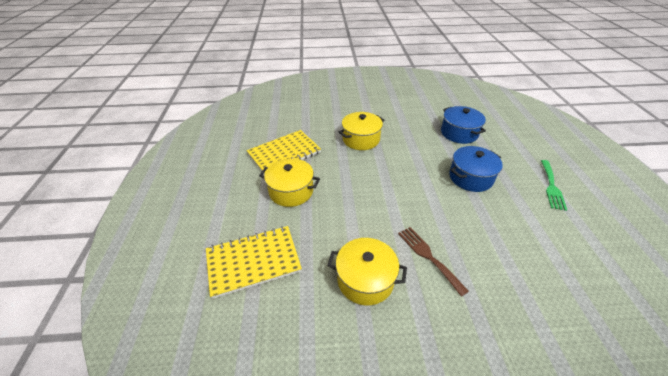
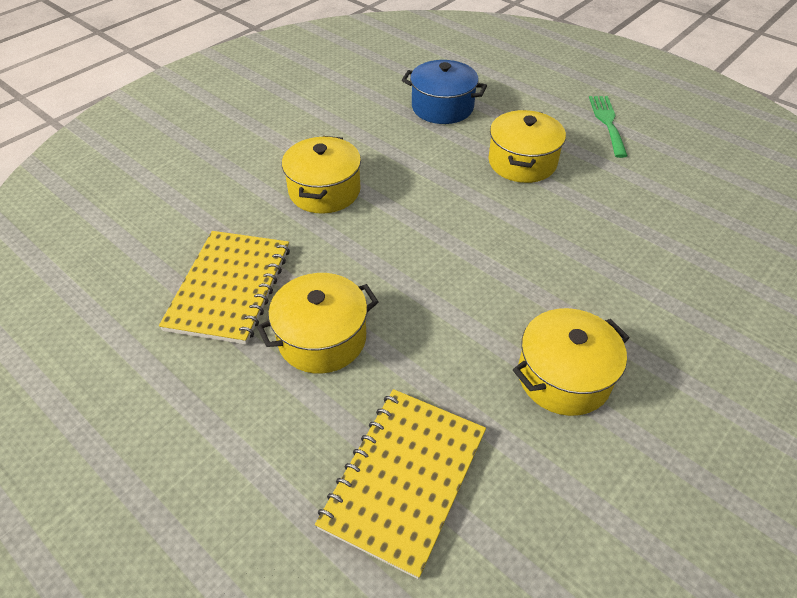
camera: 45 degrees left, 5 degrees up
(428, 256) = (591, 293): brown fork -> none
(470, 177) = (522, 162): blue pot -> yellow pot
(551, 186) = (607, 122): green fork -> green fork turned 150 degrees counterclockwise

